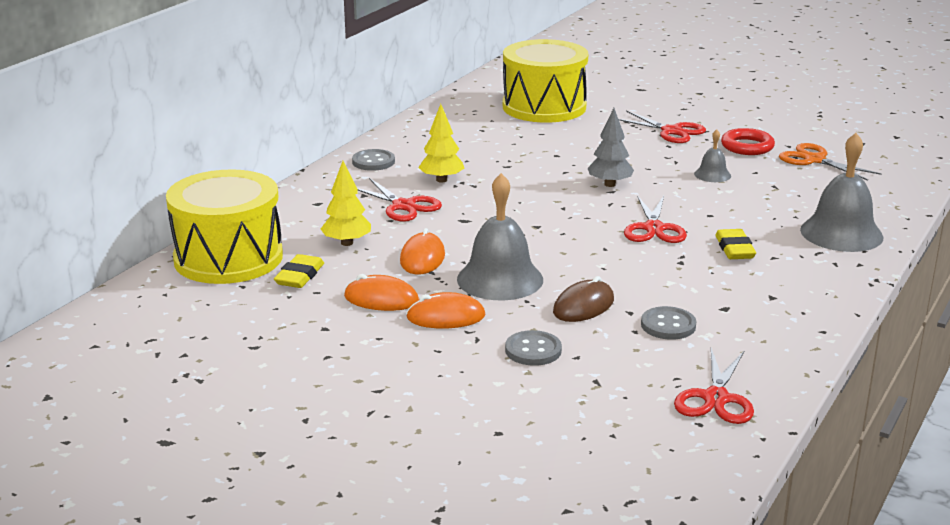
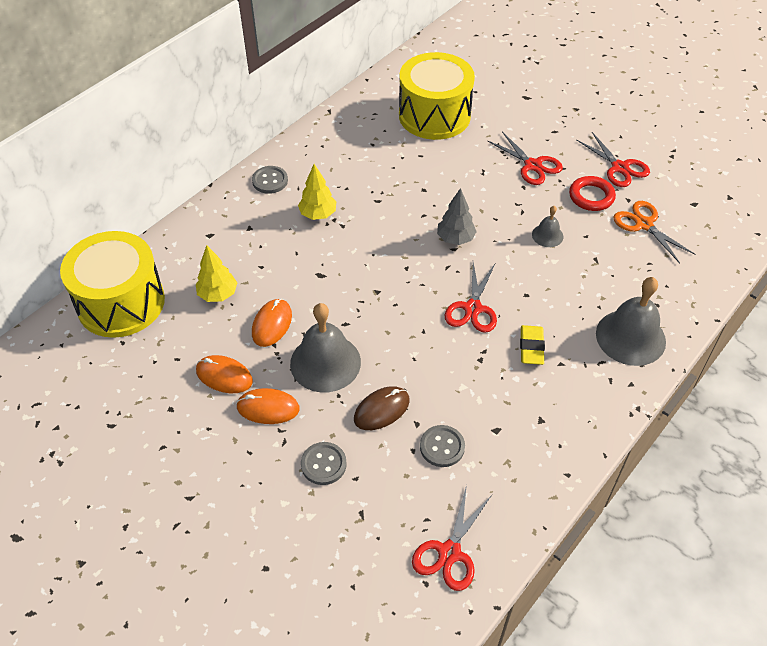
camera: 10 degrees right, 25 degrees up
(299, 276) = (169, 335): yellow eraser -> none
(403, 206) = (277, 248): red scissors -> red scissors (619, 168)

